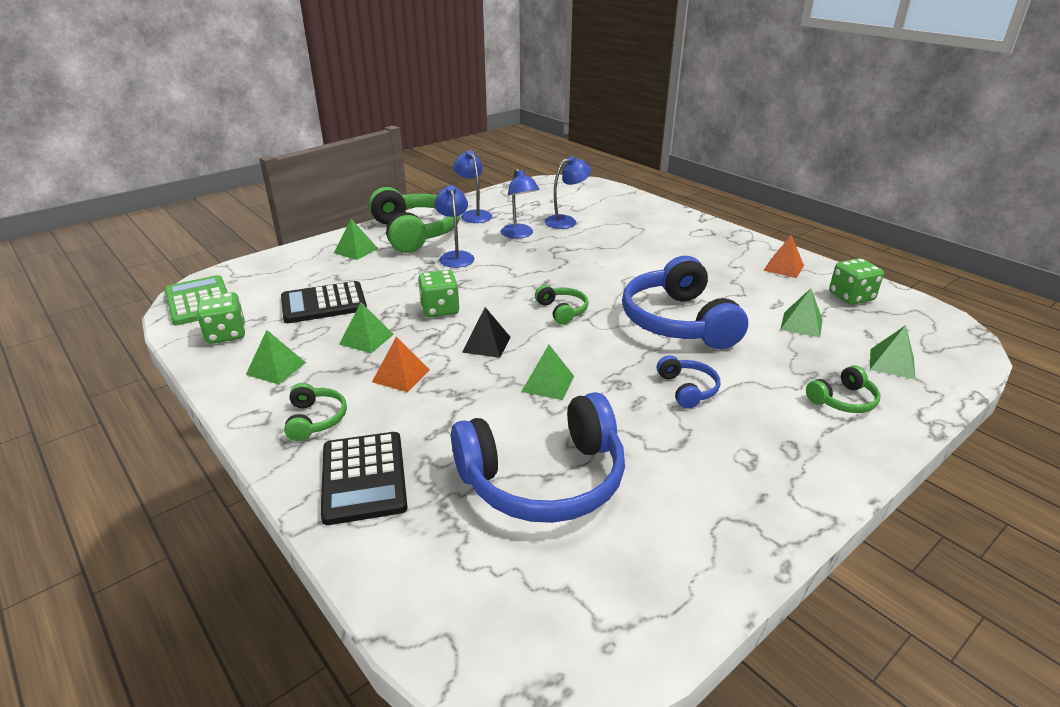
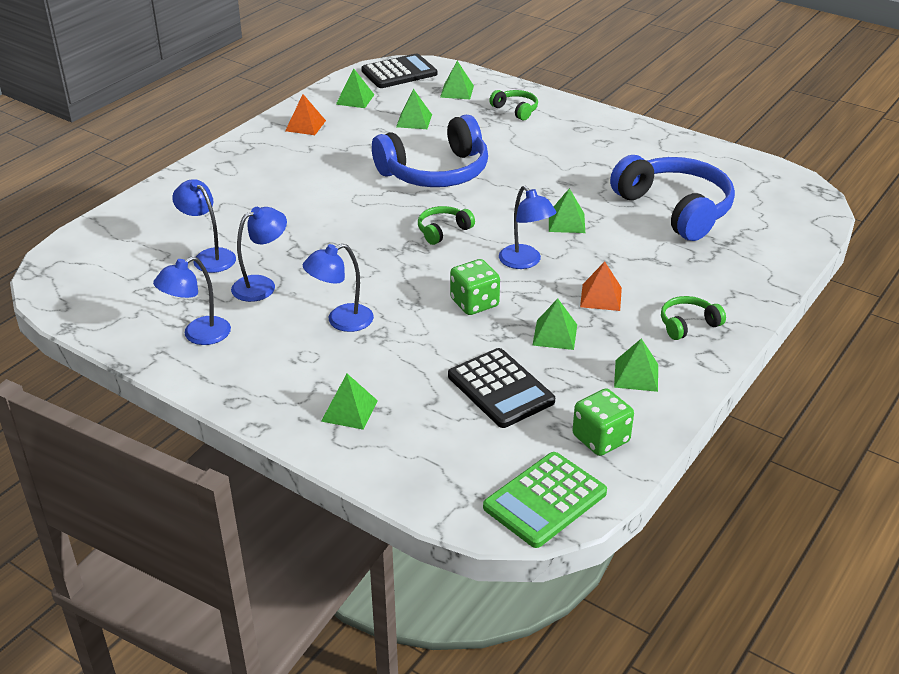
camera: 105 degrees left, 5 degrees up
(363, 478) = (730, 280): black calculator -> black calculator (399, 72)
(415, 233) = (275, 373): green headphones -> none
(486, 344) = (525, 262): black pyramid -> blue lamp
(687, 389) = (537, 164): blue headphones -> none
(851, 297) = (355, 99): green dice -> green pyramid

